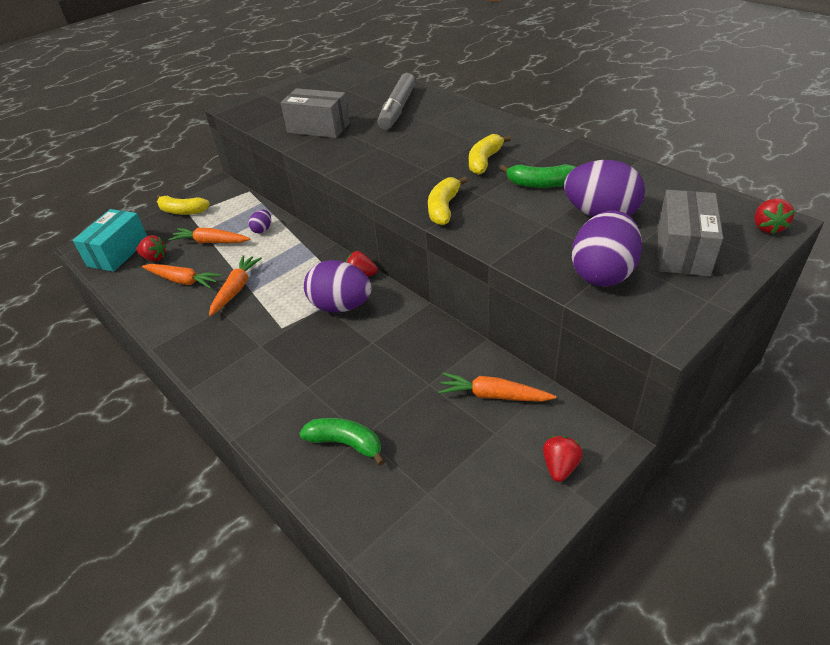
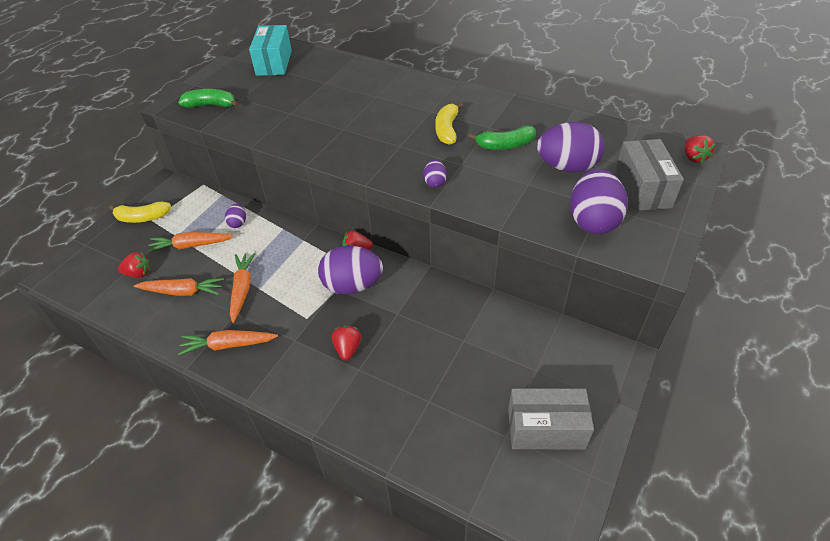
camera: 20 degrees left, 5 degrees up
(118, 252) = (95, 275): turquoise box -> turquoise box (274, 63)
(318, 128) = (273, 116): grey box -> grey box (546, 429)
(345, 443) = (418, 412): green banana -> green banana (211, 105)
(397, 109) = (341, 86): grey marker -> none
(444, 208) = (435, 182): yellow banana -> purple egg
(493, 395) = (520, 338): orange carrot -> orange carrot (228, 345)
(560, 466) = (597, 385): red strawberry -> red strawberry (348, 349)

